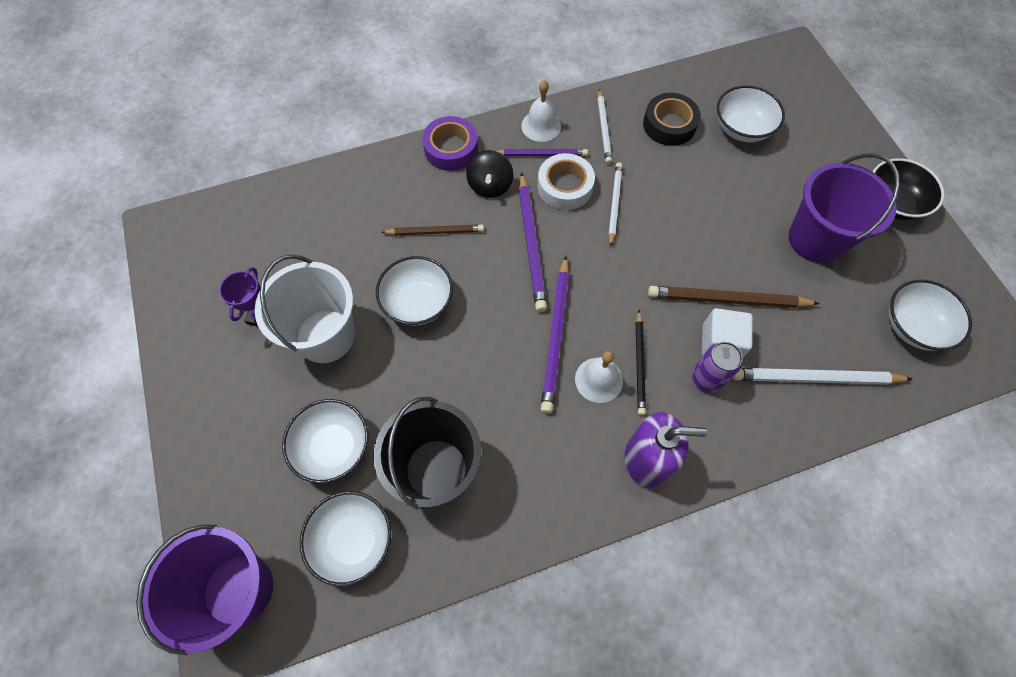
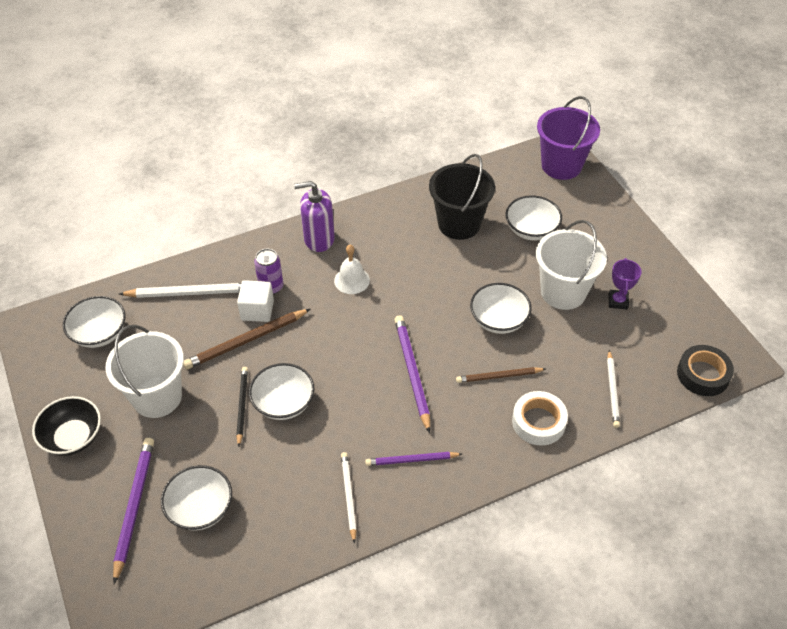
camera: 175 degrees right, 15 degrees down
(353, 540) = (502, 189): white bowl -> white bowl (283, 403)
(451, 149) = (503, 459): purple tape -> none
(490, 186) = (457, 423): black spinning top -> none
(541, 126) = (415, 493): white bell -> none
(556, 336) = (385, 305): purple pencil -> purple pencil (134, 507)
(565, 186) = (386, 428): white tape -> white tape (538, 422)
(614, 204) = (338, 415): white pencil -> white pencil (612, 390)
(640, 364) = (321, 292): black pencil -> black pencil (242, 406)
(669, 125) = (278, 507): black tape -> black tape (703, 374)
(727, 300) = (246, 341): brown pencil -> brown pencil turned 150 degrees clockwise
(816, 239) = (157, 397): purple bucket -> white bucket

